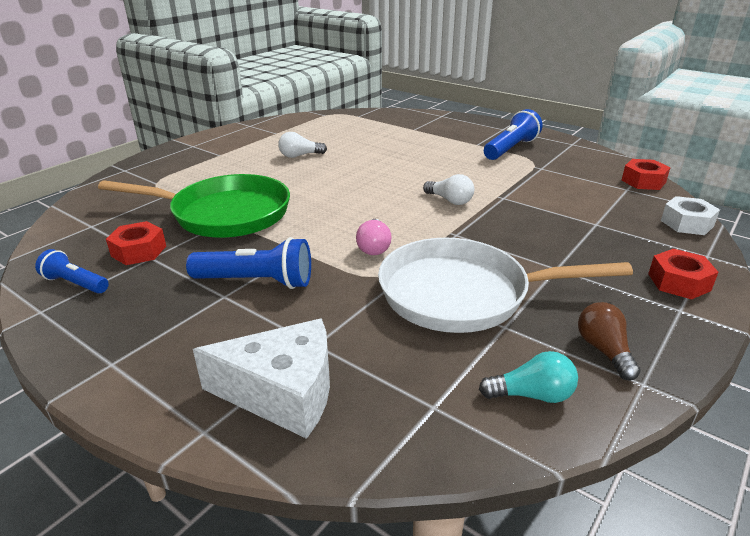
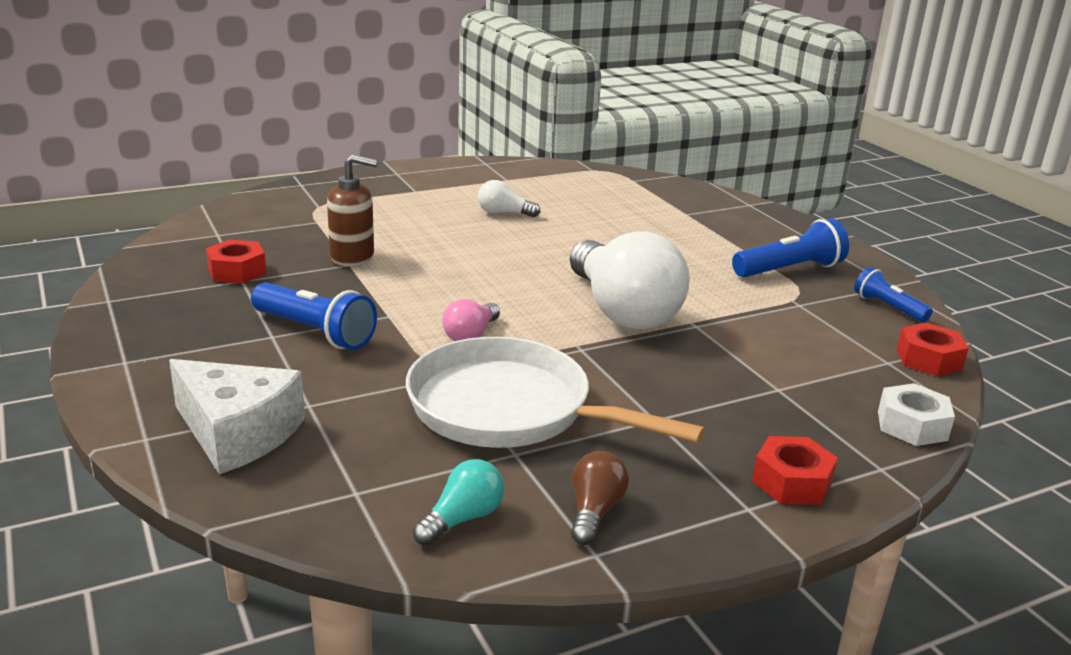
camera: 25 degrees right, 5 degrees down
(75, 284) = (156, 285): blue flashlight -> blue flashlight (888, 307)
(224, 214) = (352, 257): green pan -> brown soap dispenser
(450, 200) = (622, 310): white light bulb -> white light bulb, size x2.29
(532, 395) = (462, 519): turquoise light bulb -> turquoise light bulb turned 75 degrees counterclockwise

